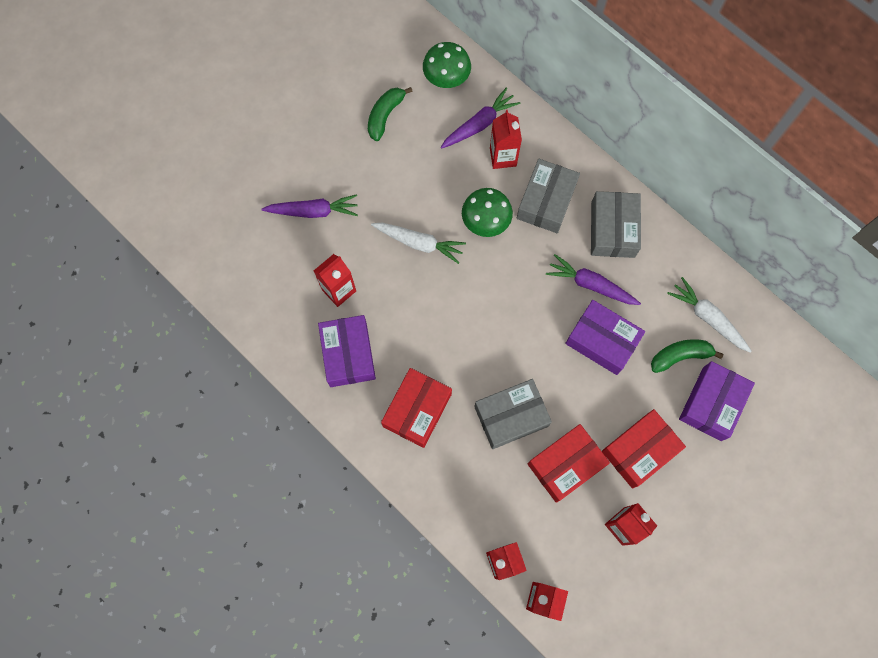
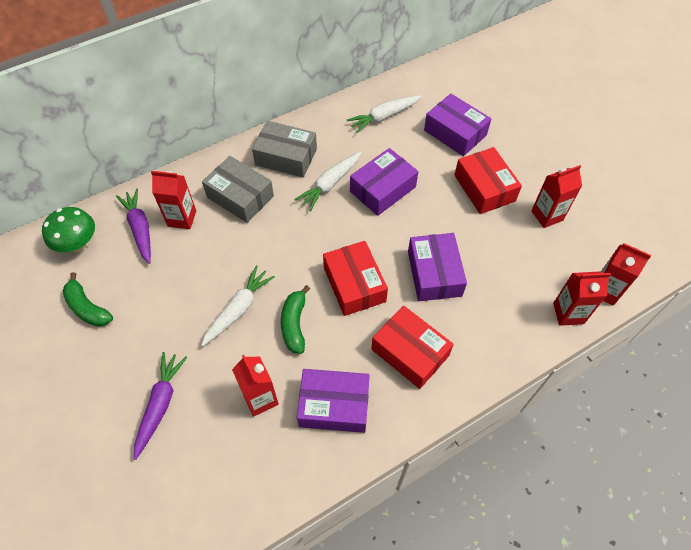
camera: 75 degrees left, 15 degrees down
(485, 222) = (240, 248): green mushroom -> none
(511, 416) = (434, 273): grey box -> purple box
(566, 465) = (487, 243): red box -> red box (354, 284)
(591, 285) = (330, 184): purple carrot -> white carrot
(680, 356) = (410, 142): green banana -> green banana (294, 324)

